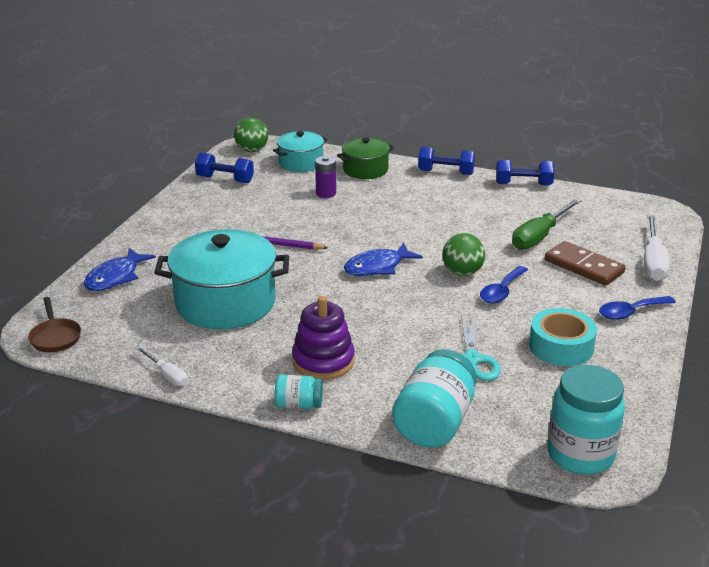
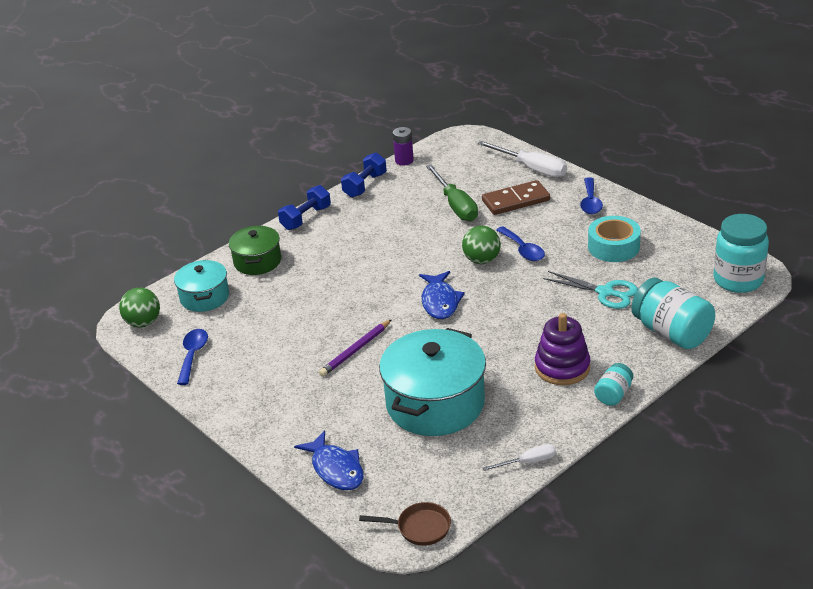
camera: 60 degrees left, 5 degrees up
(225, 179) = (193, 355): blue dumbbell -> blue spoon
(326, 193) = (283, 297): purple battery -> purple battery (404, 160)

